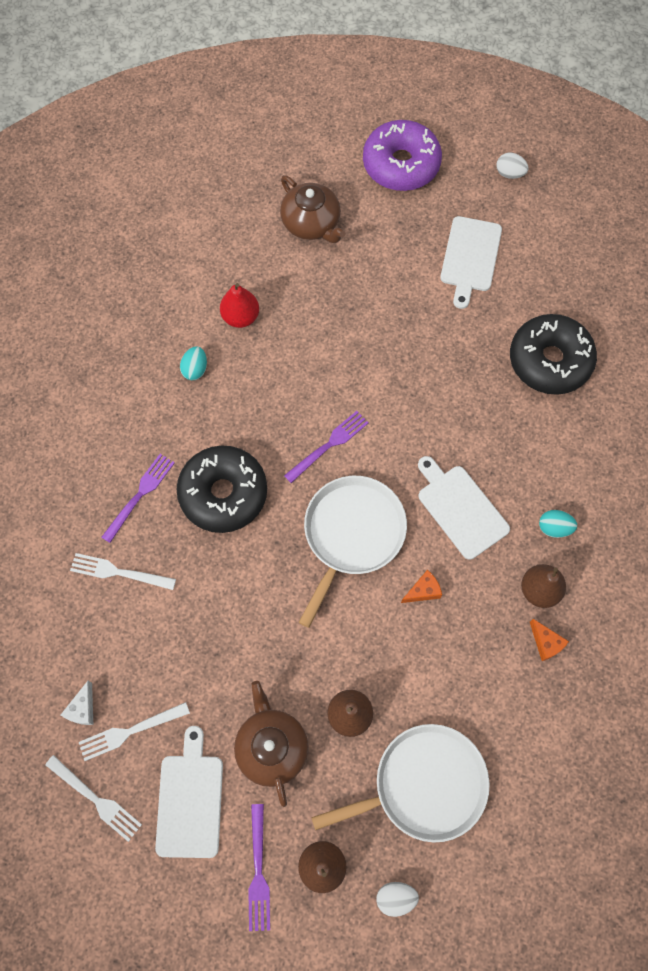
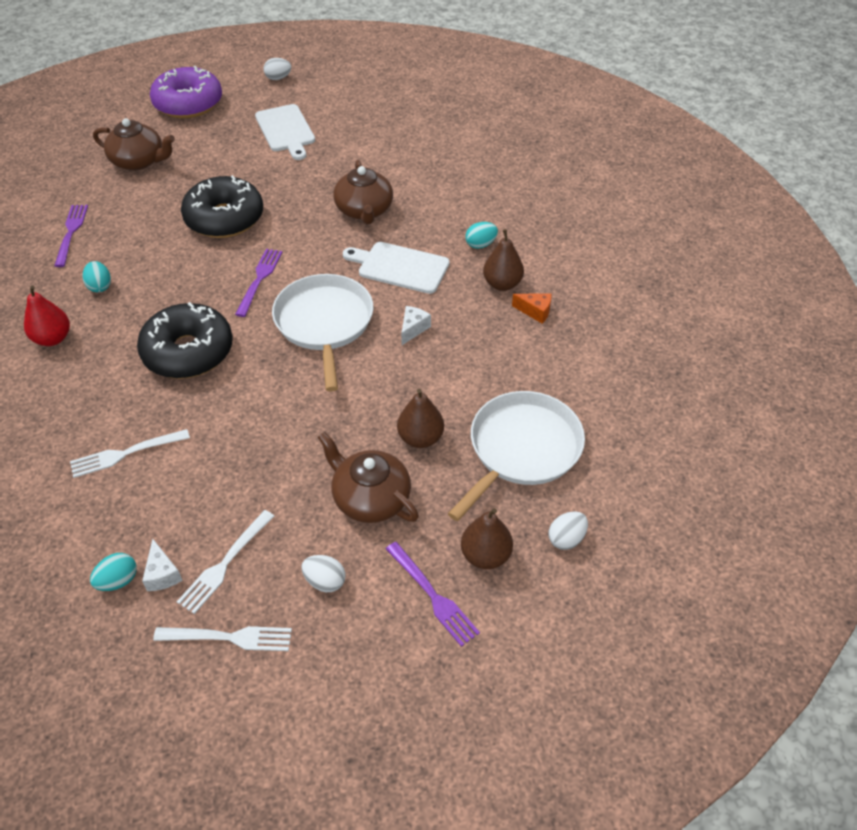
camera: 35 degrees left, 20 degrees down
(50, 693) = (118, 581): none -> turquoise egg
(140, 495) = (107, 390): purple fork -> purple fork (71, 233)
(190, 800) = (325, 581): white cutting board -> white egg
(240, 317) = (118, 238): red pear -> red pear (53, 338)
(423, 591) = (413, 329): orange cheese -> white cheese
(475, 414) = (364, 210): none -> brown teapot
(549, 361) = (394, 159): black donut -> black donut (224, 218)

